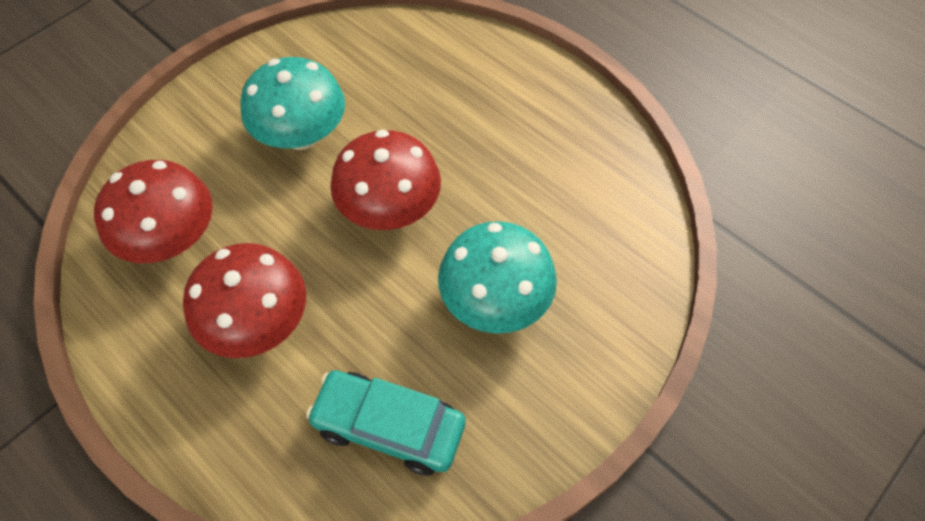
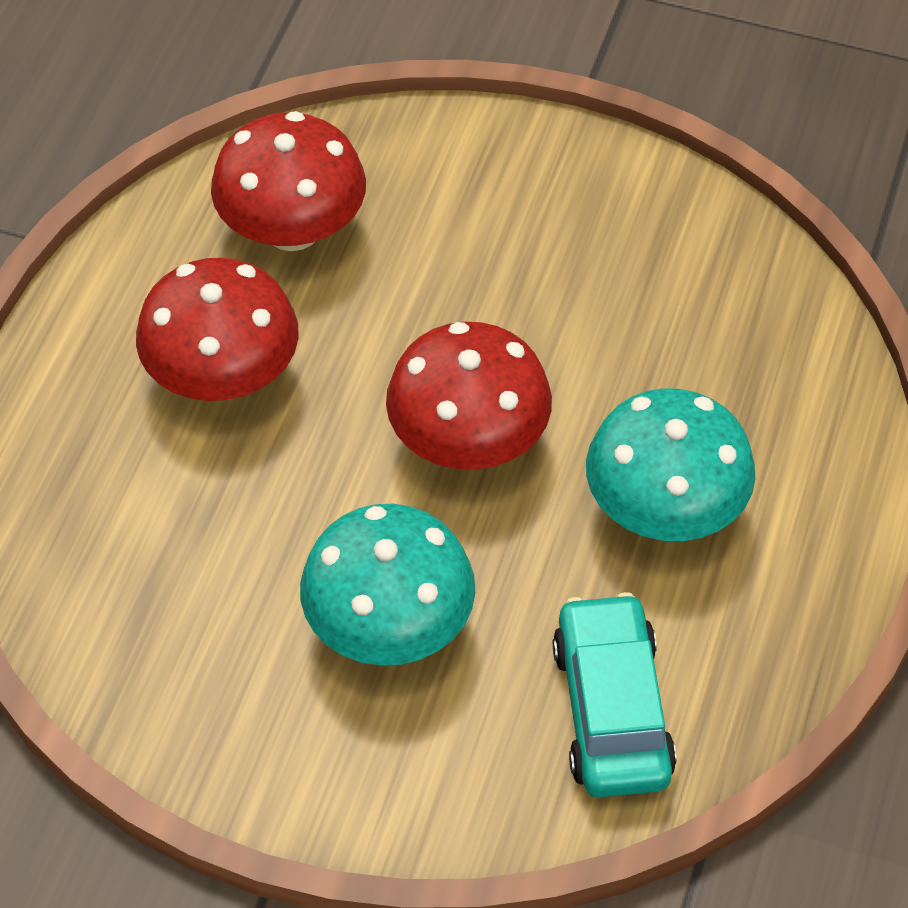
camera: 65 degrees right, 5 degrees down
(301, 135) = (531, 284): turquoise mushroom -> turquoise mushroom (664, 508)
(388, 427) = (151, 577): turquoise car -> turquoise car (611, 710)

